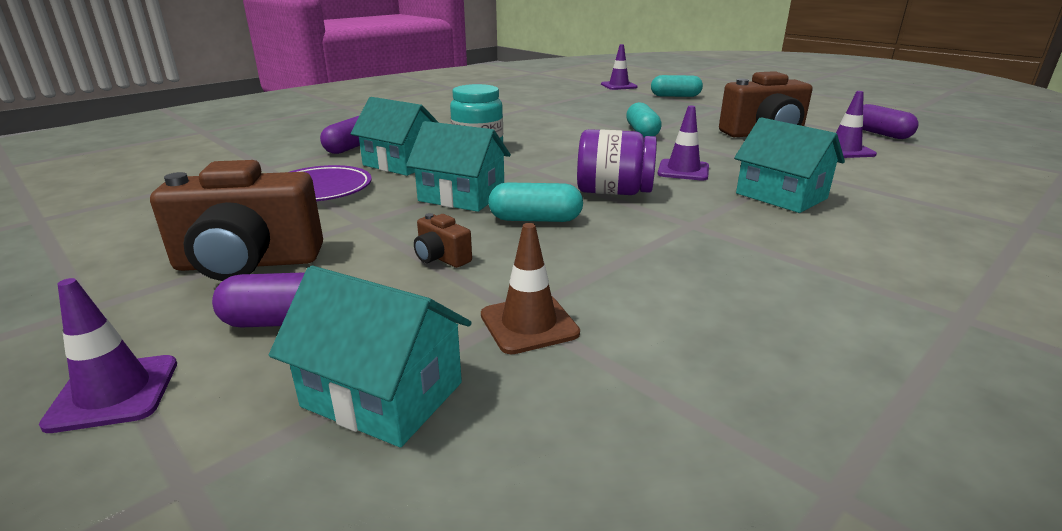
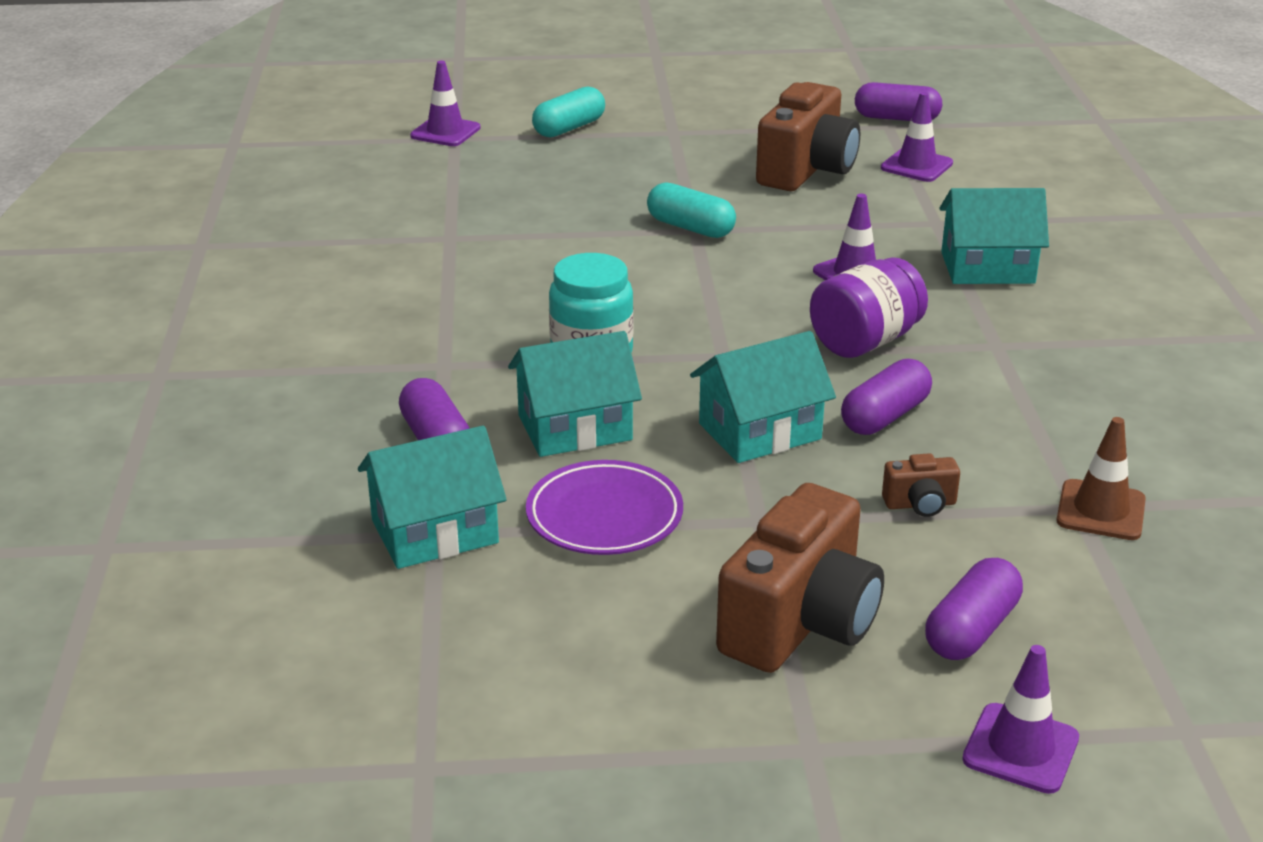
camera: 50 degrees left, 5 degrees up
(382, 394) = (1144, 615): turquoise house -> turquoise house (435, 532)
(535, 219) = (885, 416): turquoise capsule -> purple capsule

